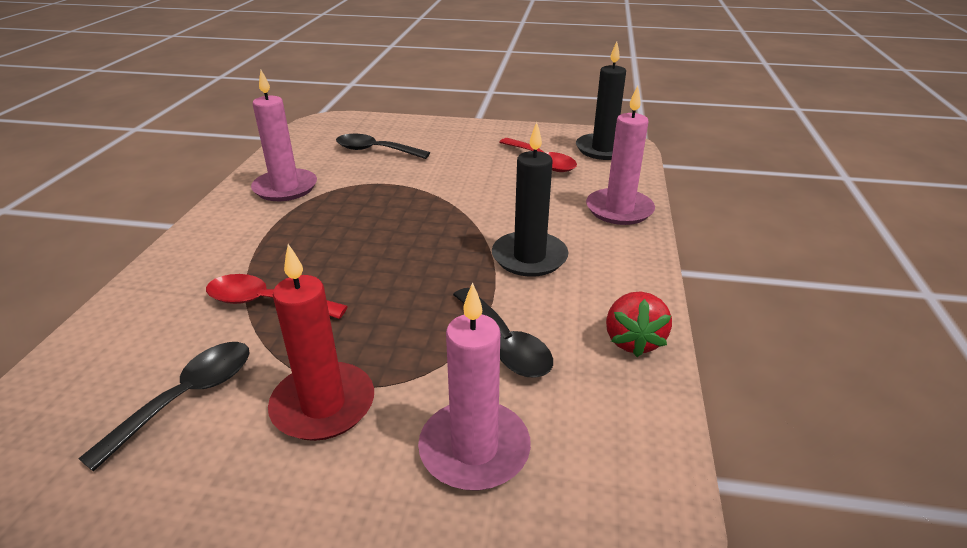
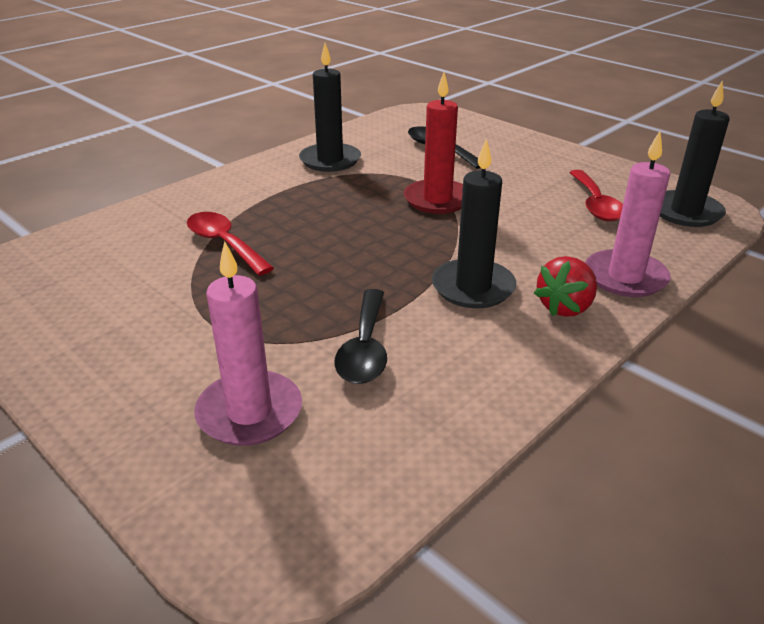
camera: 35 degrees right, 0 degrees up
(187, 398) = (112, 288): black spoon -> none
(285, 188) = (330, 160): pink candle -> black candle
(323, 405) = (184, 331): red candle -> red candle (437, 200)
(633, 341) = (484, 397): red strawberry -> red strawberry (565, 307)

